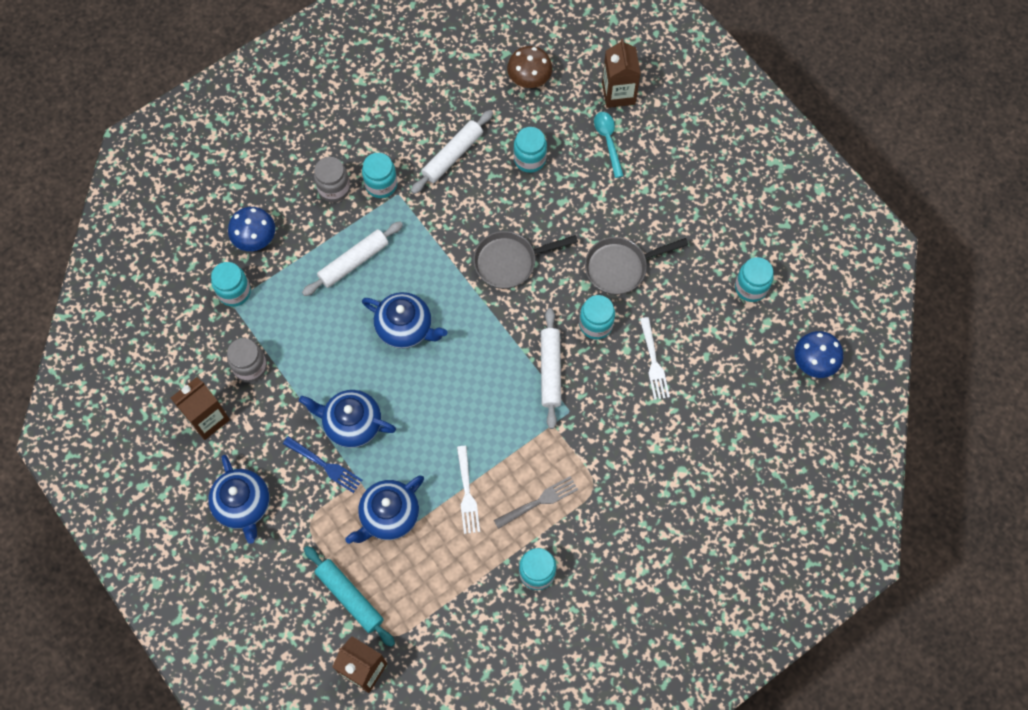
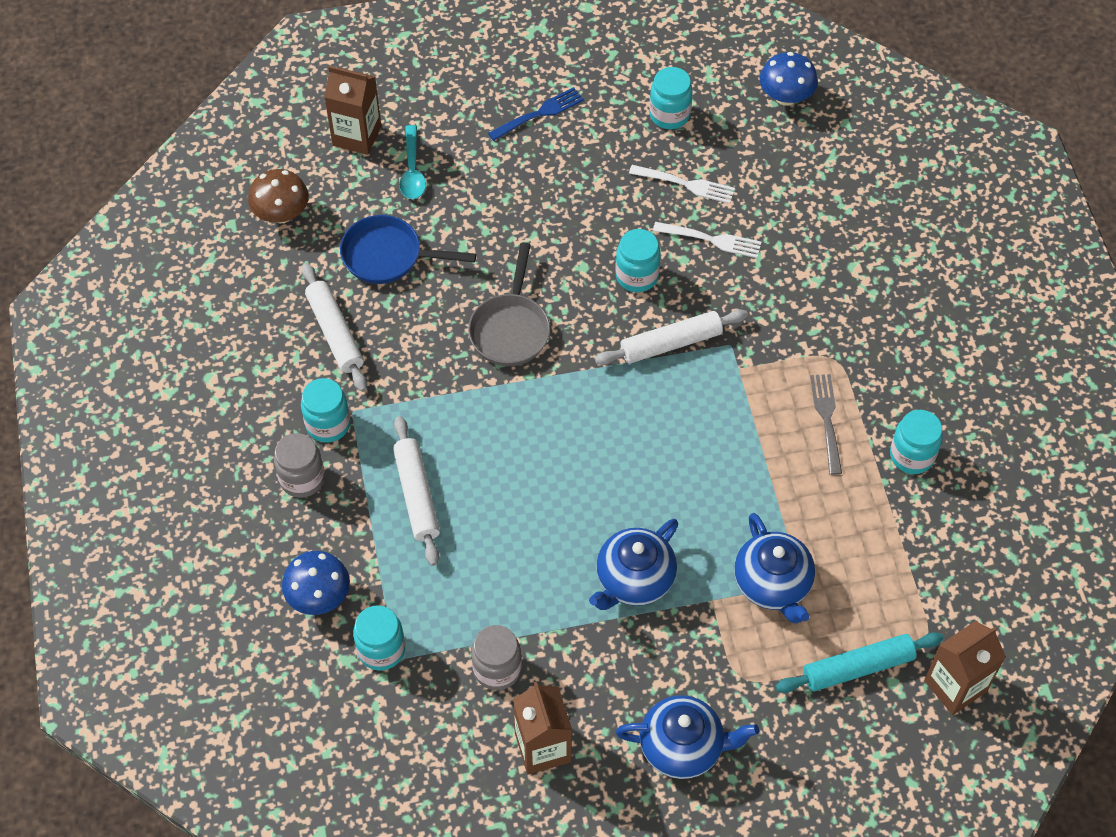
camera: 65 degrees left, 10 degrees down
(324, 465) = (673, 632): blue fork -> blue fork (538, 114)
(405, 328) = (537, 472): blue teapot -> none
(467, 493) = (782, 489): white fork -> white fork (685, 184)
(529, 159) = (388, 256): turquoise jar -> blue pan
(550, 370) = (671, 343): white rolling pin -> white rolling pin turned 45 degrees counterclockwise
(608, 141) = (412, 170): turquoise spoon -> turquoise spoon turned 105 degrees counterclockwise
(620, 267) = (578, 223): grey pan -> none

